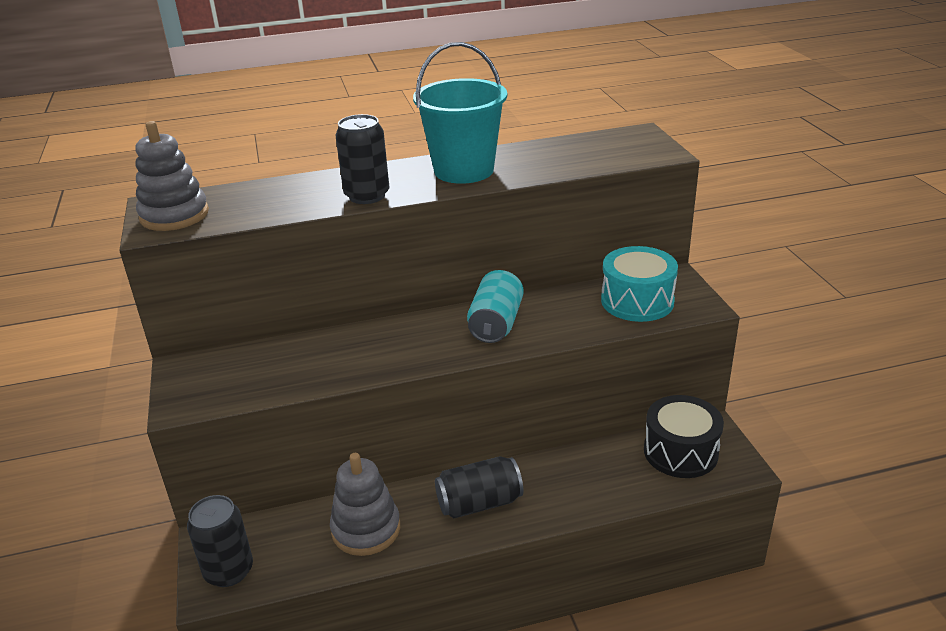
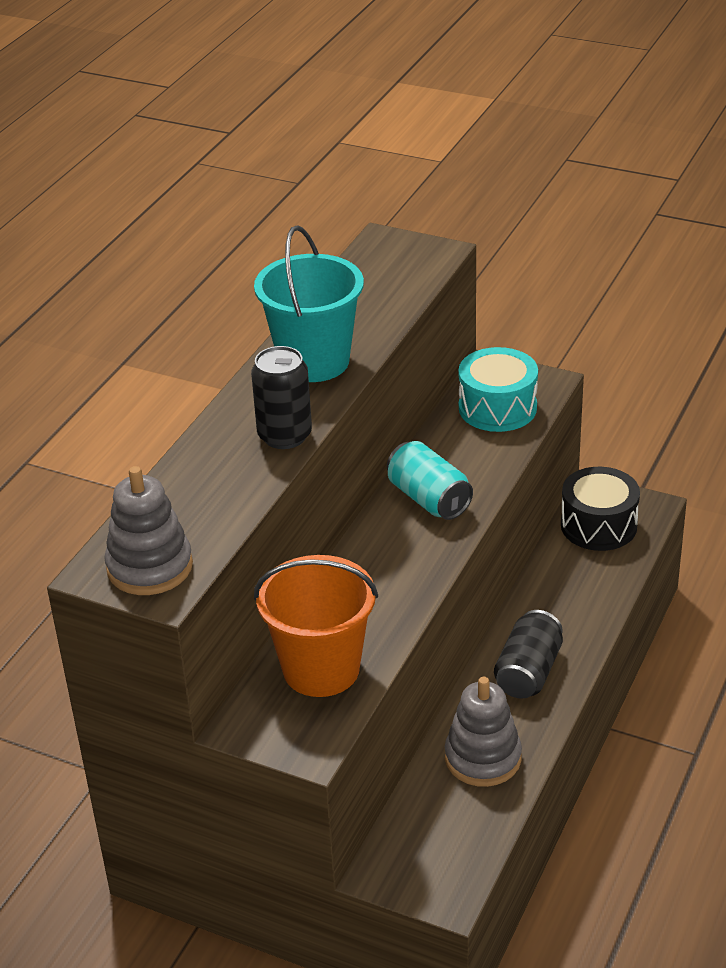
camera: 50 degrees left, 5 degrees up
(229, 571) = (438, 873): black can -> none
(266, 369) = (321, 669): none -> orange bucket

